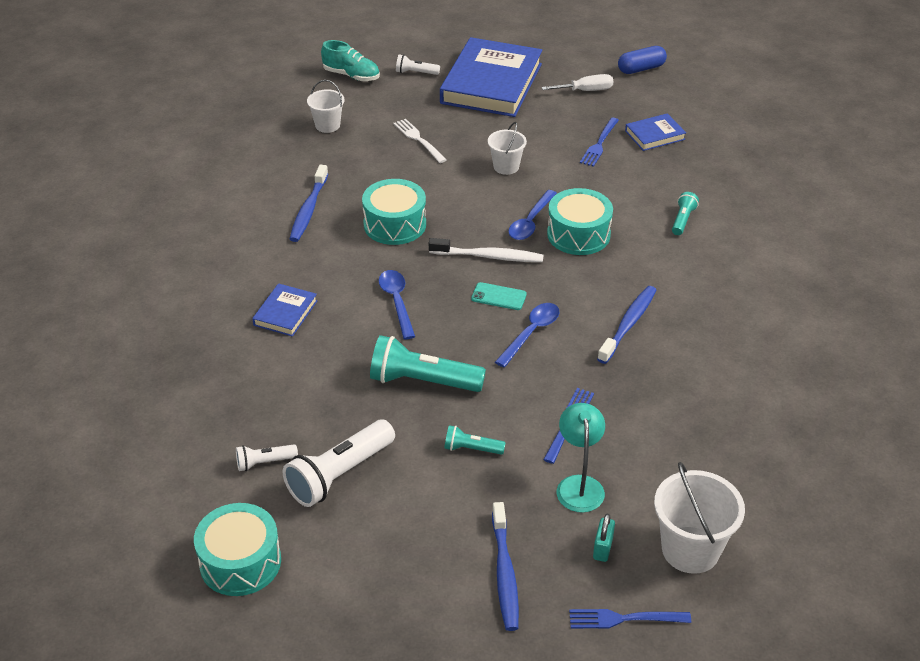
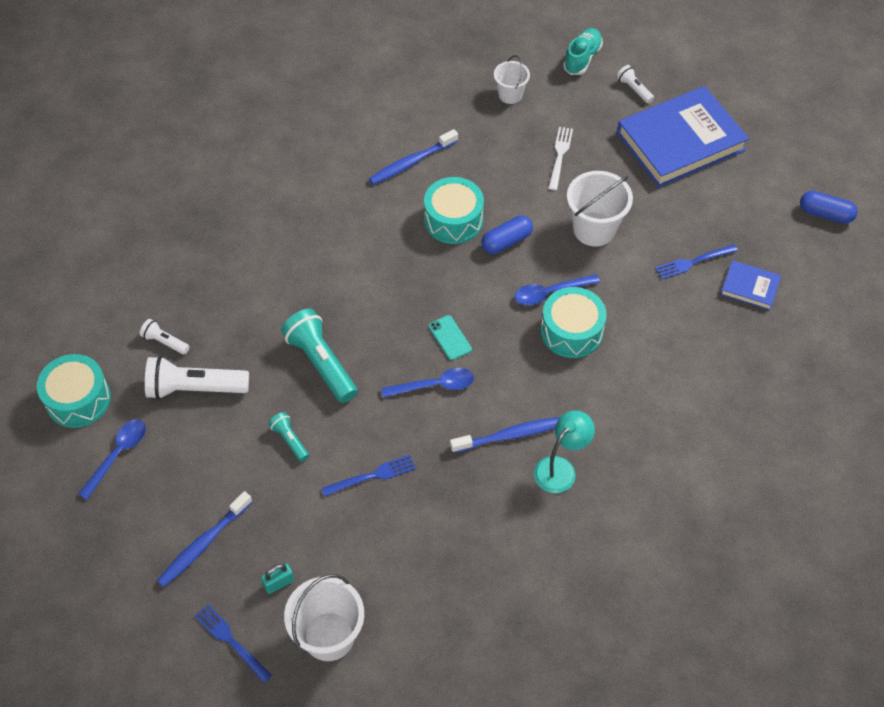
camera: 45 degrees right, 15 degrees up
(285, 313) = (301, 238): blue book -> none
(351, 75) = (582, 58): turquoise shoe -> turquoise shoe turned 135 degrees counterclockwise
(397, 302) = (379, 286): blue spoon -> blue spoon (118, 454)
(454, 212) = (506, 241): none -> blue capsule
(489, 256) = (484, 298): white toothbrush -> none
(506, 167) = (594, 229): white bucket -> white bucket, size x1.67
(579, 485) = (321, 526): turquoise lamp -> turquoise lamp (560, 468)
(586, 90) = (749, 202): white screwdriver -> none
(682, 220) = (667, 382): turquoise flashlight -> none

